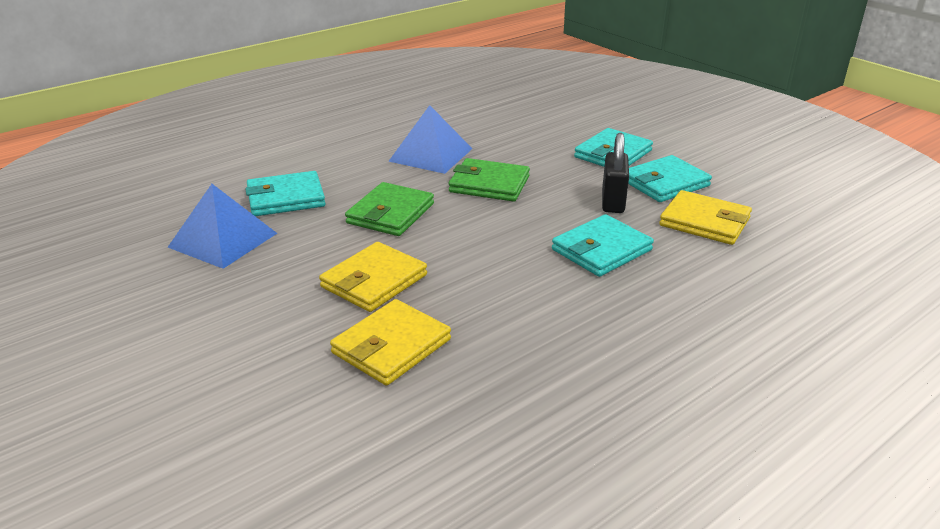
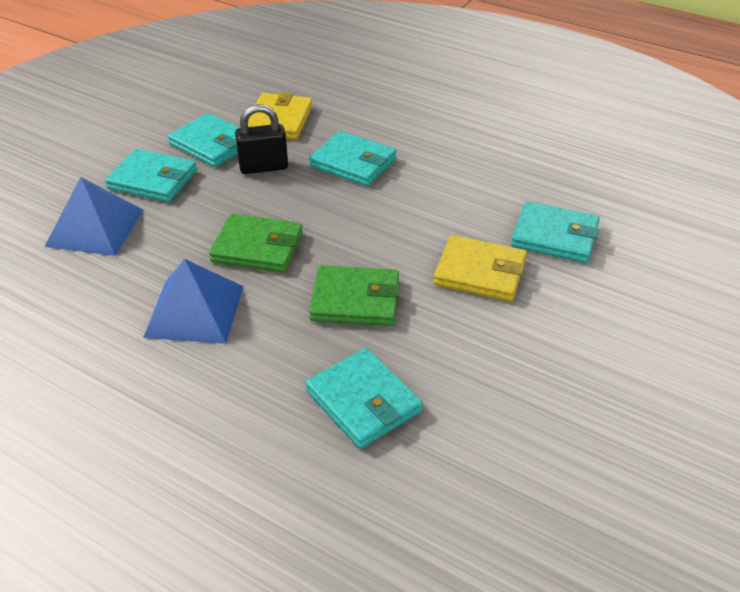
camera: 110 degrees left, 10 degrees up
(223, 240) = (483, 414): blue pyramid -> blue pyramid (95, 227)
(391, 346) = (554, 236): yellow wallet -> turquoise wallet
(489, 184) = (257, 247): green wallet -> green wallet turned 75 degrees counterclockwise

